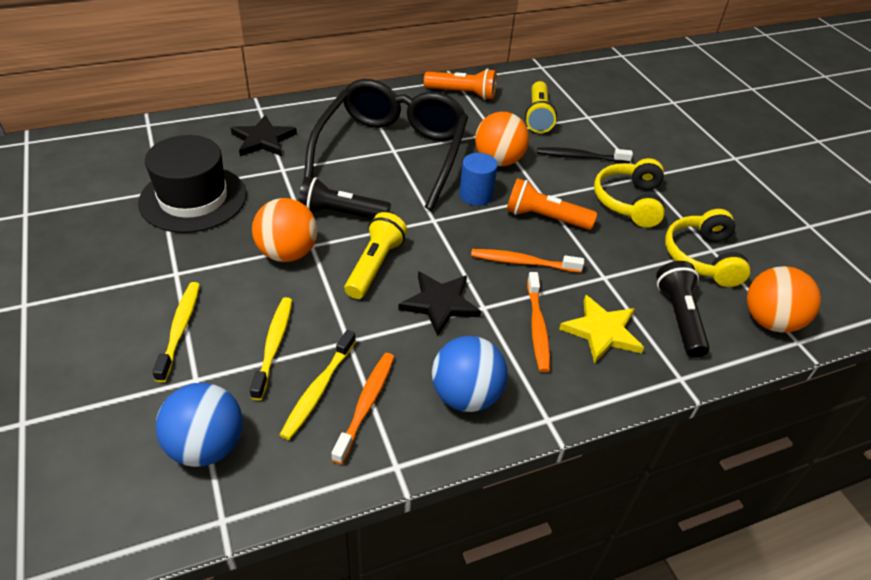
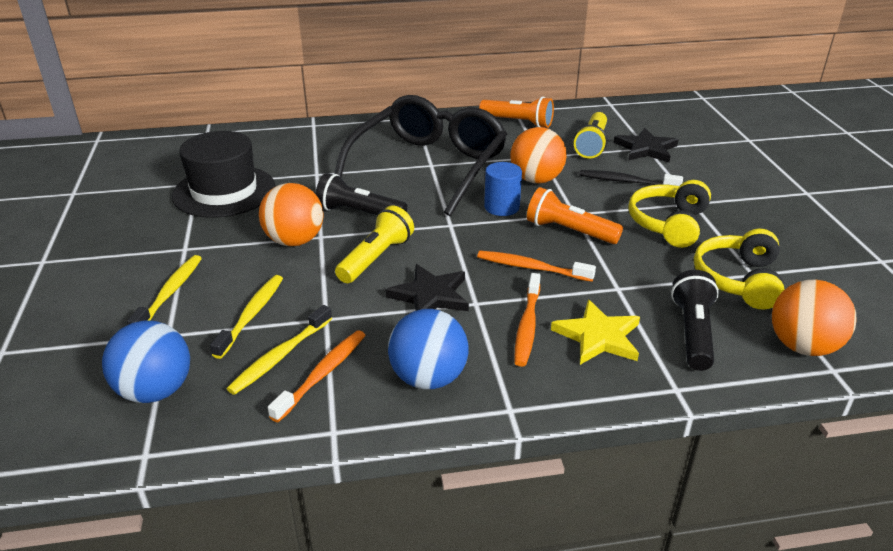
camera: 15 degrees right, 10 degrees down
(263, 140) = (307, 149): black star -> black star (646, 149)

